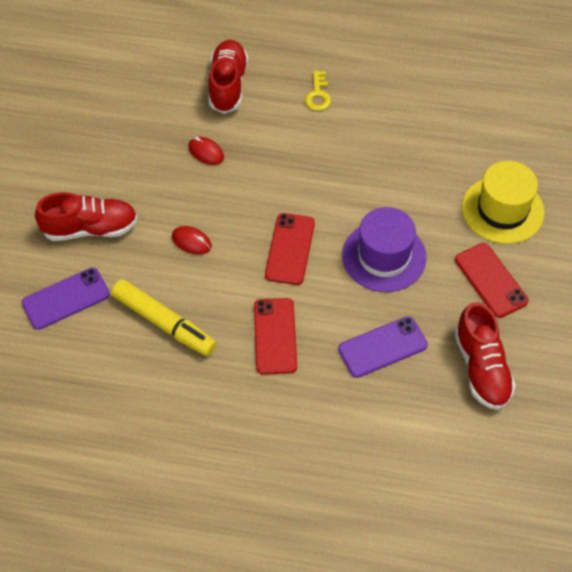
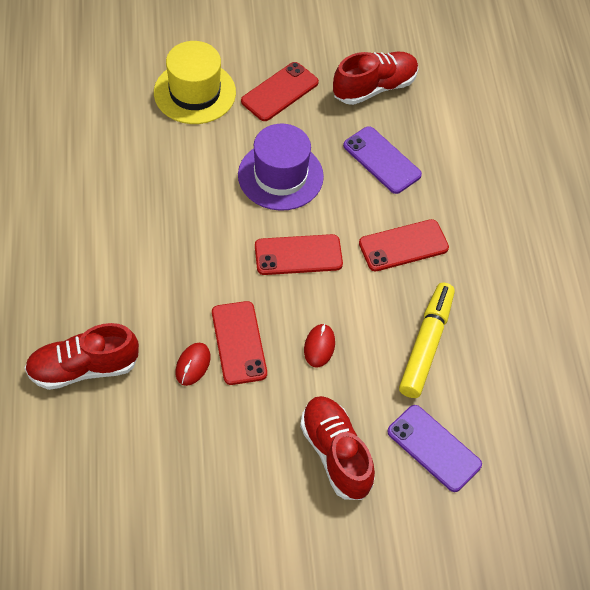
camera: 110 degrees left, 0 degrees up
(215, 186) = (239, 343): none -> red phone
(318, 95) = (79, 273): yellow key -> none

